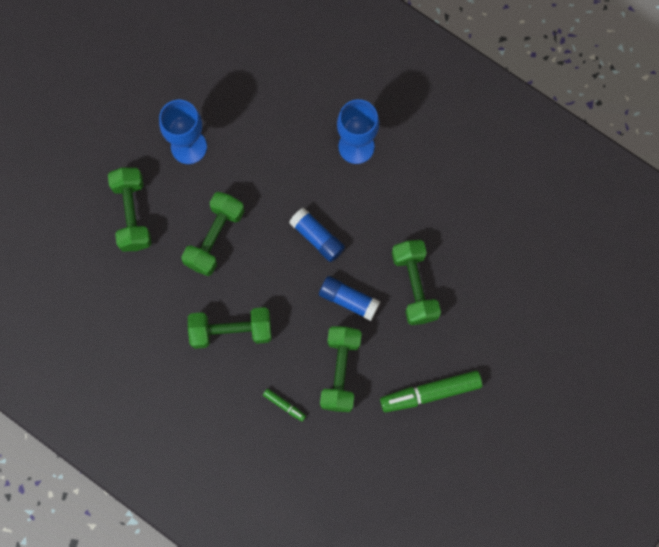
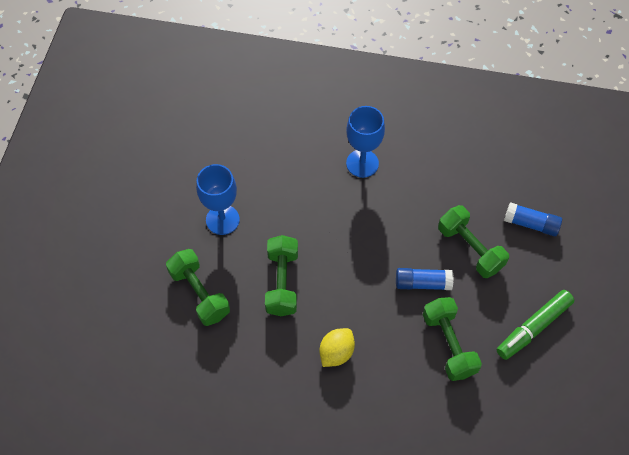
camera: 25 degrees left, 15 degrees down
(231, 331) = (336, 353): green dumbbell -> yellow lemon
(284, 405) = (417, 395): green marker -> none
(317, 237) = (369, 245): blue glue stick -> blue glue stick (531, 224)

